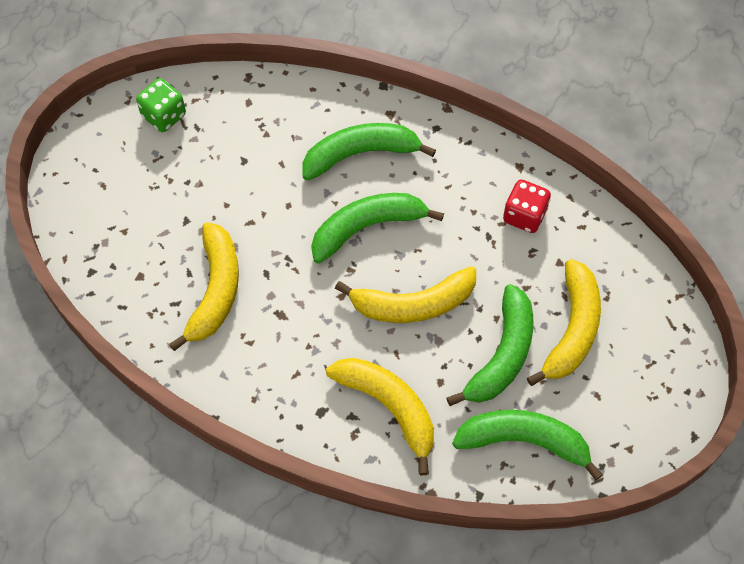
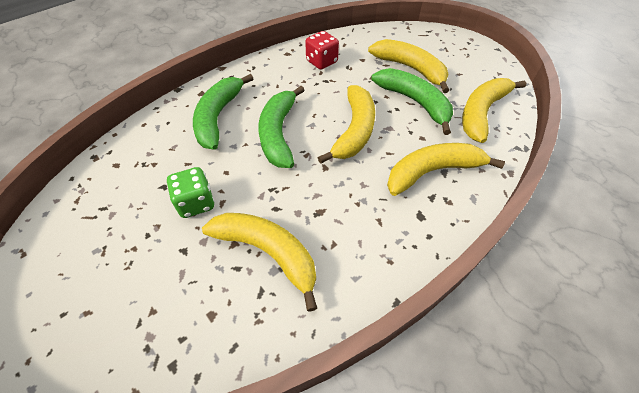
camera: 65 degrees left, 10 degrees down
(164, 115) = (67, 229): green dice -> green dice (196, 203)
(524, 441) = (481, 113): green banana -> yellow banana

